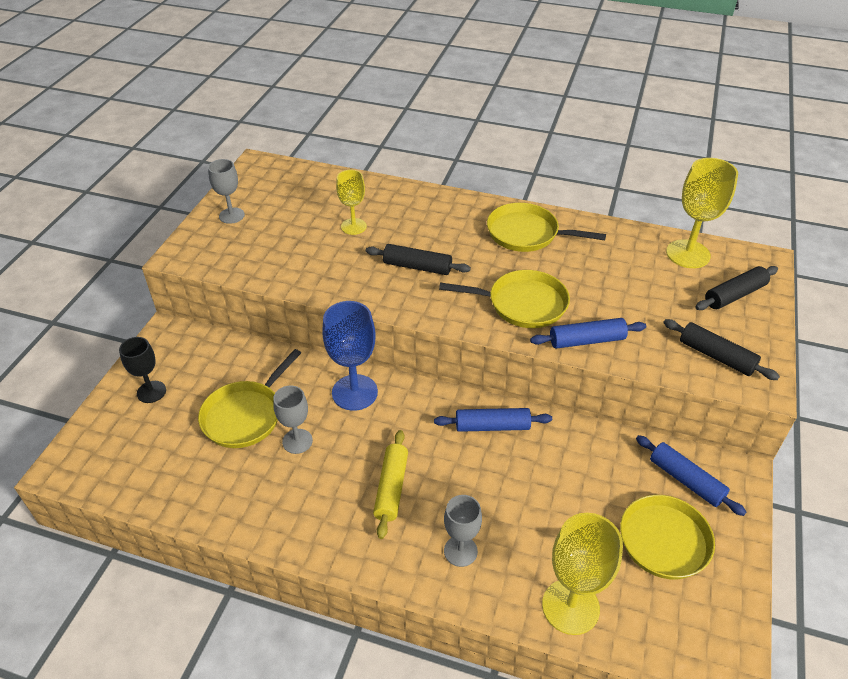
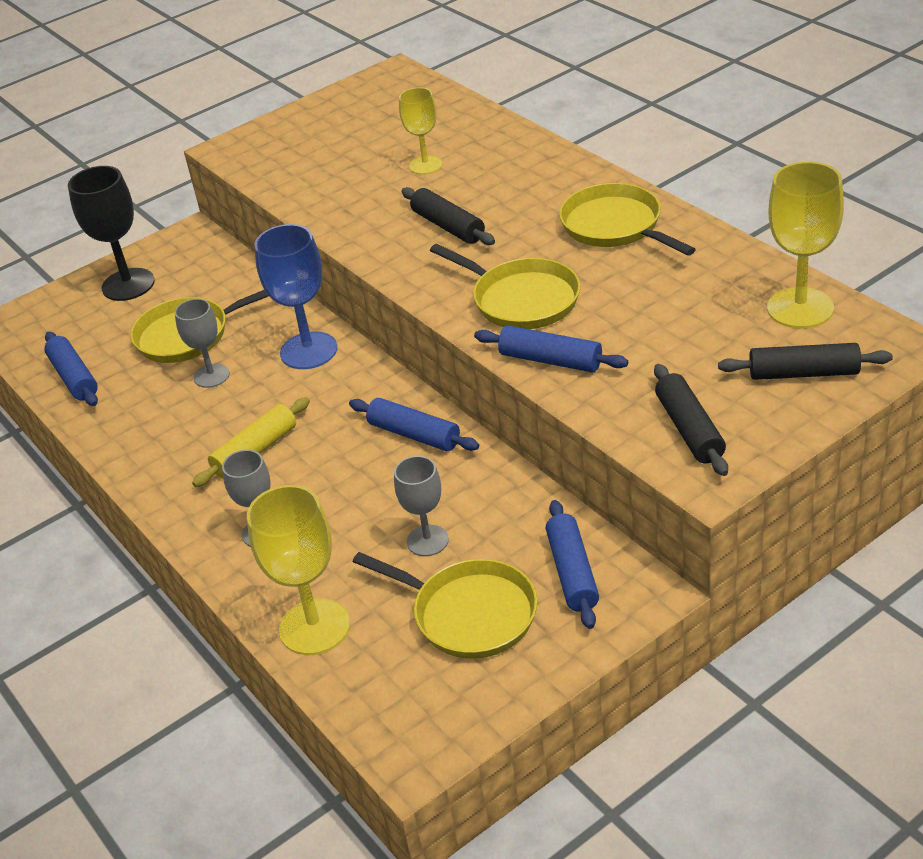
camera: 40 degrees right, 5 degrees down
(151, 392) = (128, 285): black goblet -> black goblet, size x1.61
(178, 489) = (74, 377): none -> blue rolling pin
(231, 215) = (313, 121): grey goblet -> grey goblet (427, 540)

